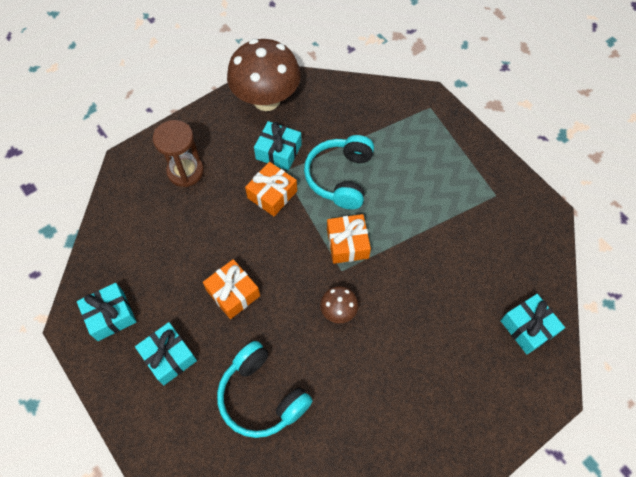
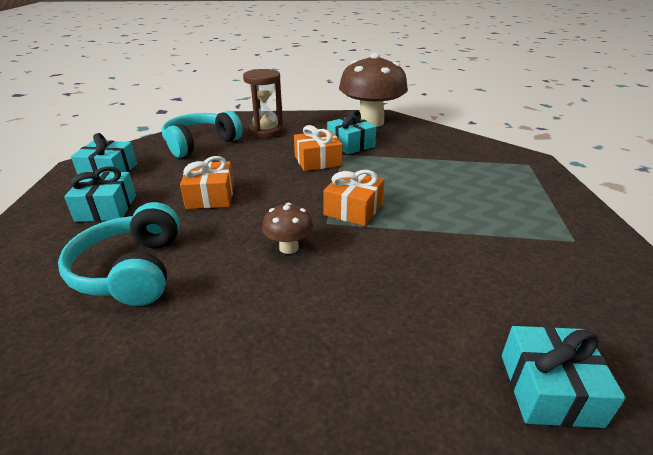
camera: 35 degrees right, 30 degrees down
(340, 177) = (391, 172): turquoise headphones -> turquoise headphones (200, 143)

